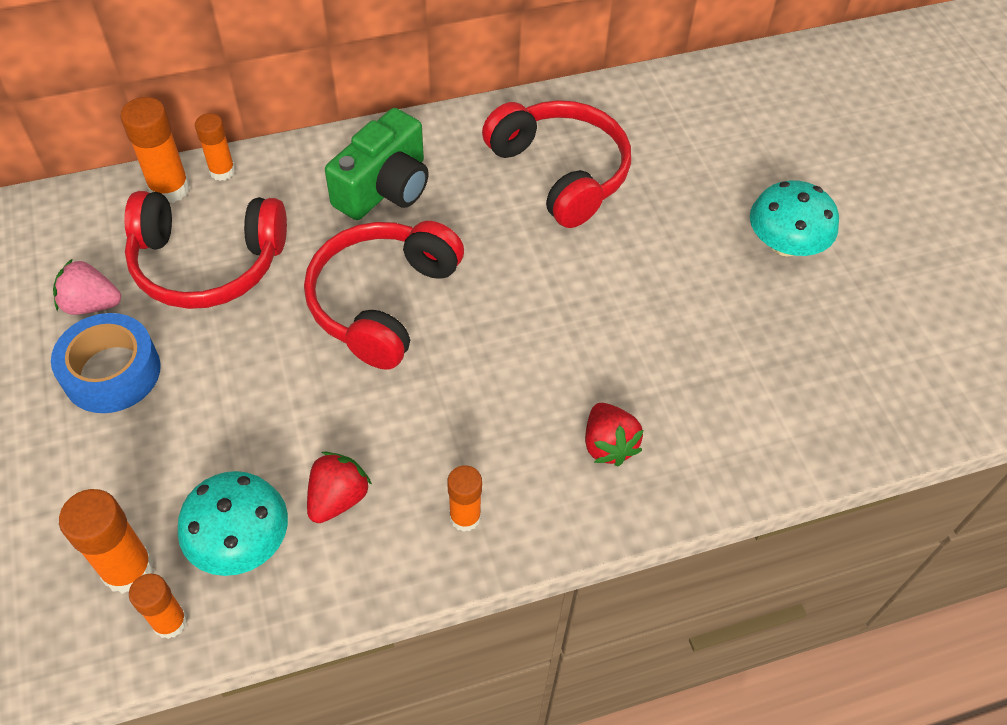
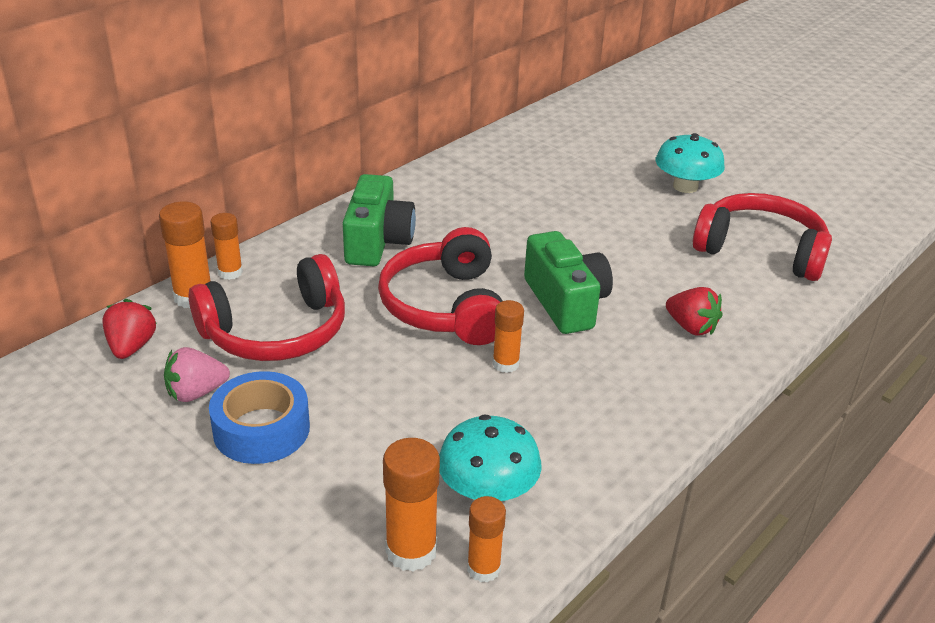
camera: 30 degrees left, 20 degrees down
(338, 498) = (535, 433): red strawberry -> red strawberry (131, 347)
(465, 517) = (639, 405): orange glue stick -> orange glue stick (505, 364)
(505, 351) = (566, 302): none -> green camera
(560, 172) = (499, 195): red headphones -> red headphones (760, 251)

